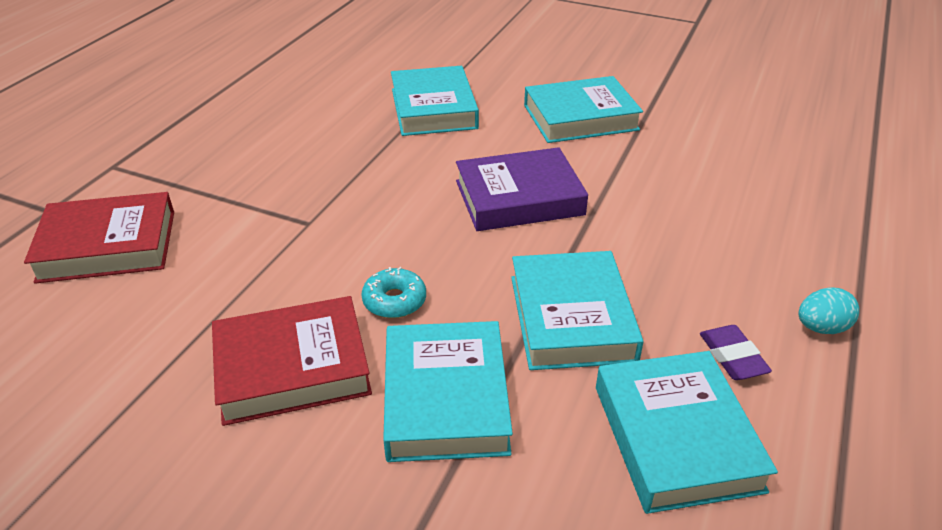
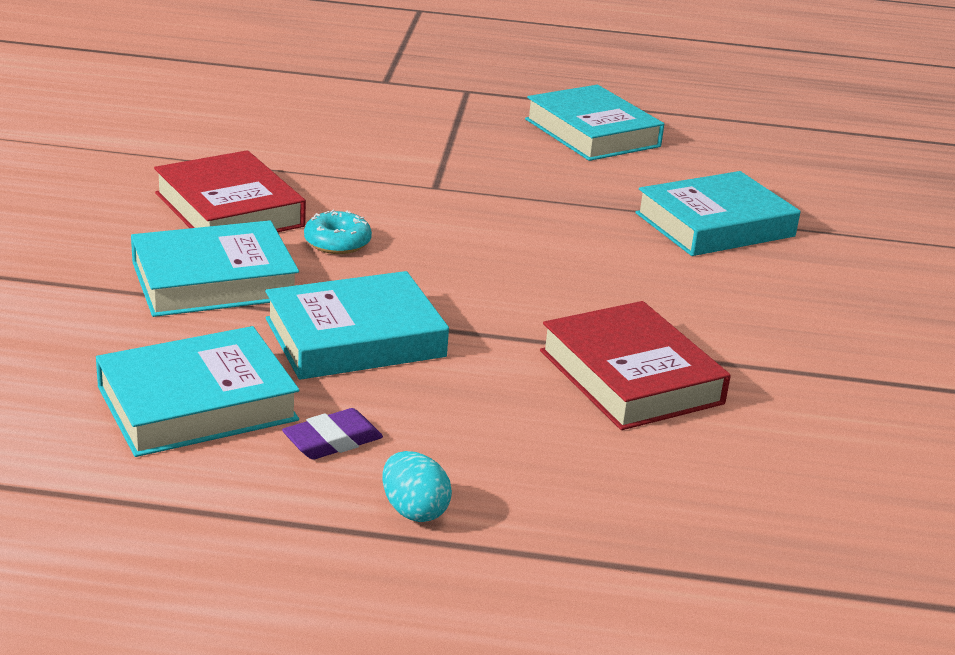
camera: 70 degrees right, 10 degrees down
(108, 246) = (350, 112): red book -> red book (630, 377)
(519, 198) = (559, 293): purple book -> none
(580, 117) = (786, 325): turquoise book -> turquoise book (592, 133)

